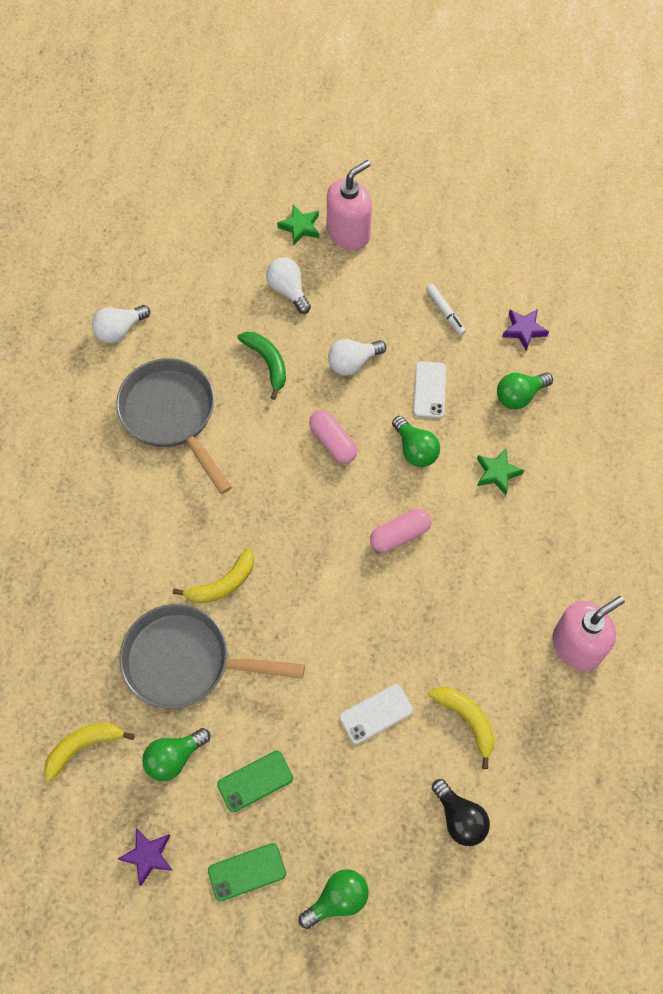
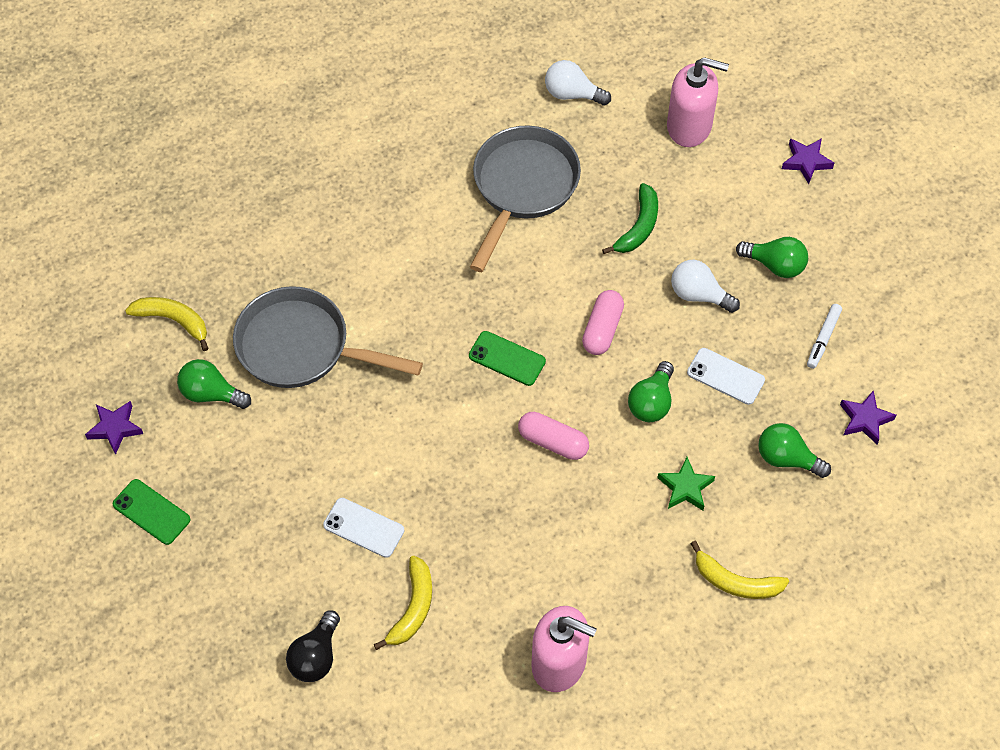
camera: 55 degrees right, 5 degrees down
(186, 661) = (302, 347): grey pan -> grey pan turned 45 degrees counterclockwise
(222, 584) = (393, 329): yellow banana -> yellow banana (735, 582)
(255, 781) = (234, 468): green phone -> green phone (507, 358)
(288, 290) = (729, 195): white light bulb -> none
(300, 227) = (806, 162): green star -> purple star
(337, 899) = (175, 599): green light bulb -> green light bulb (775, 265)
(348, 233) = (837, 205): pink soap dispenser -> pink soap dispenser (689, 126)
(429, 390) = (725, 376): white phone -> white phone turned 60 degrees clockwise

